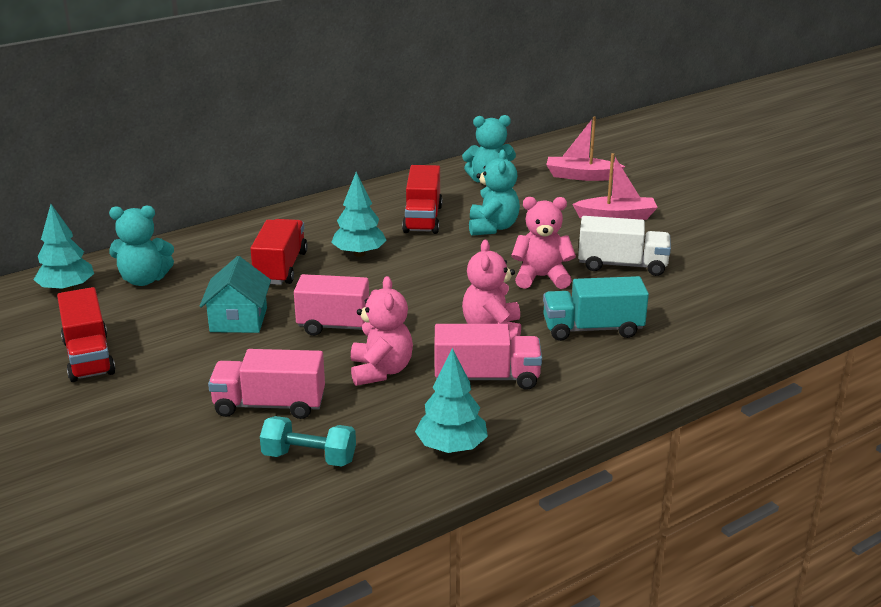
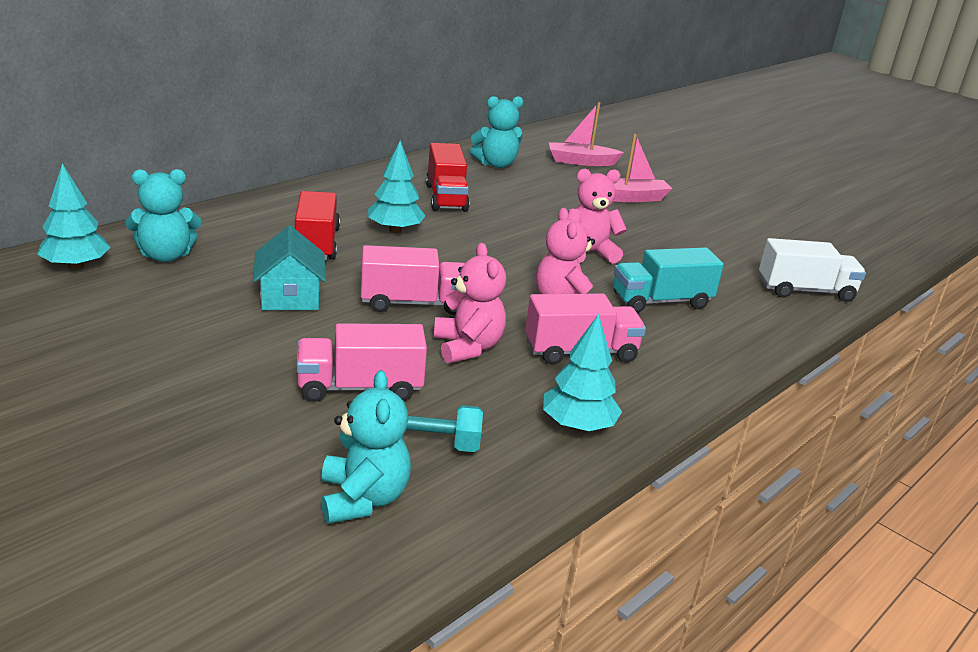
camera: 15 degrees left, 0 degrees up
(88, 357) = (126, 340): red truck -> none
(492, 227) = (519, 206): turquoise teddy bear -> turquoise teddy bear (363, 499)
(622, 265) = (659, 241): white truck -> white truck (805, 291)

